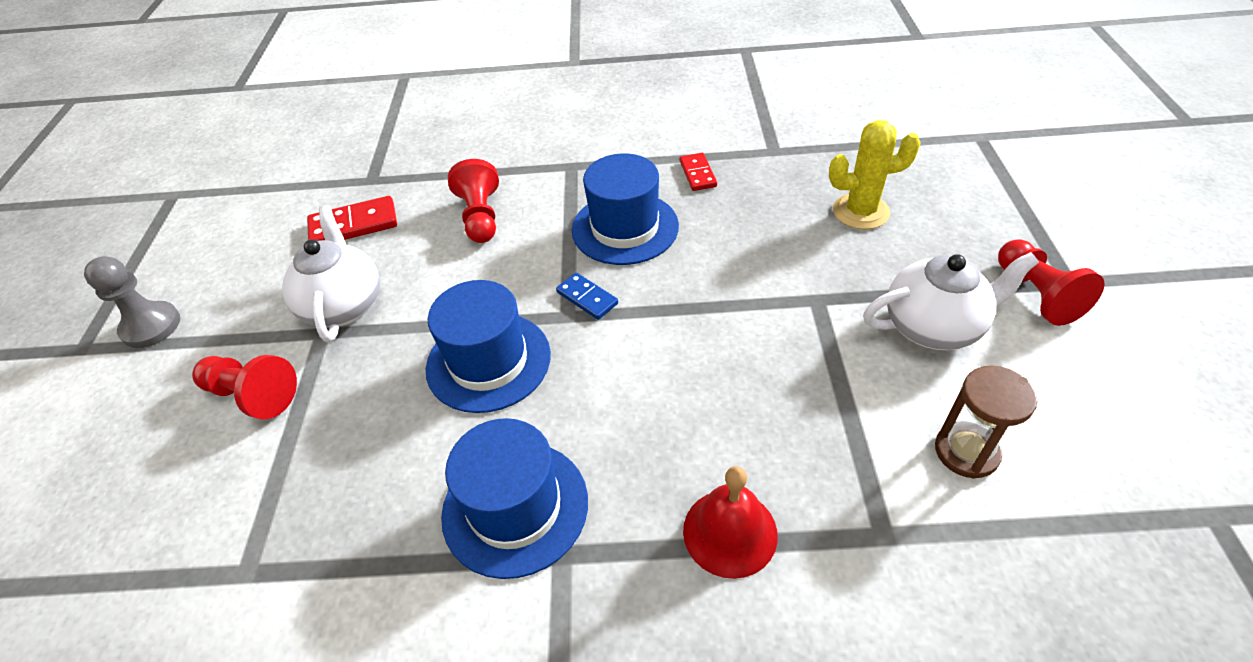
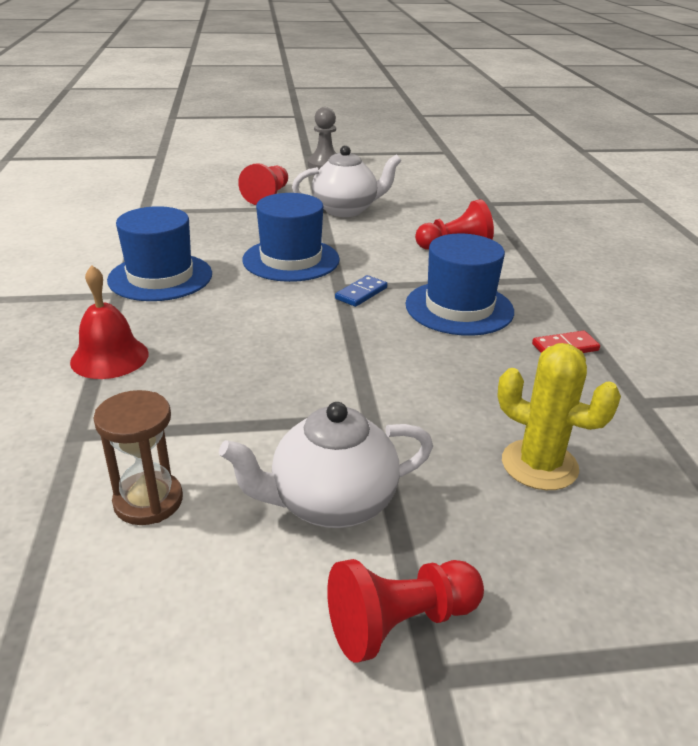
camera: 80 degrees right, 15 degrees down
(354, 225) = (431, 203): red domino -> none
(860, 211) = (539, 465): yellow cactus -> yellow cactus turned 45 degrees counterclockwise
(933, 327) = (331, 503): white teapot -> white teapot turned 90 degrees clockwise

